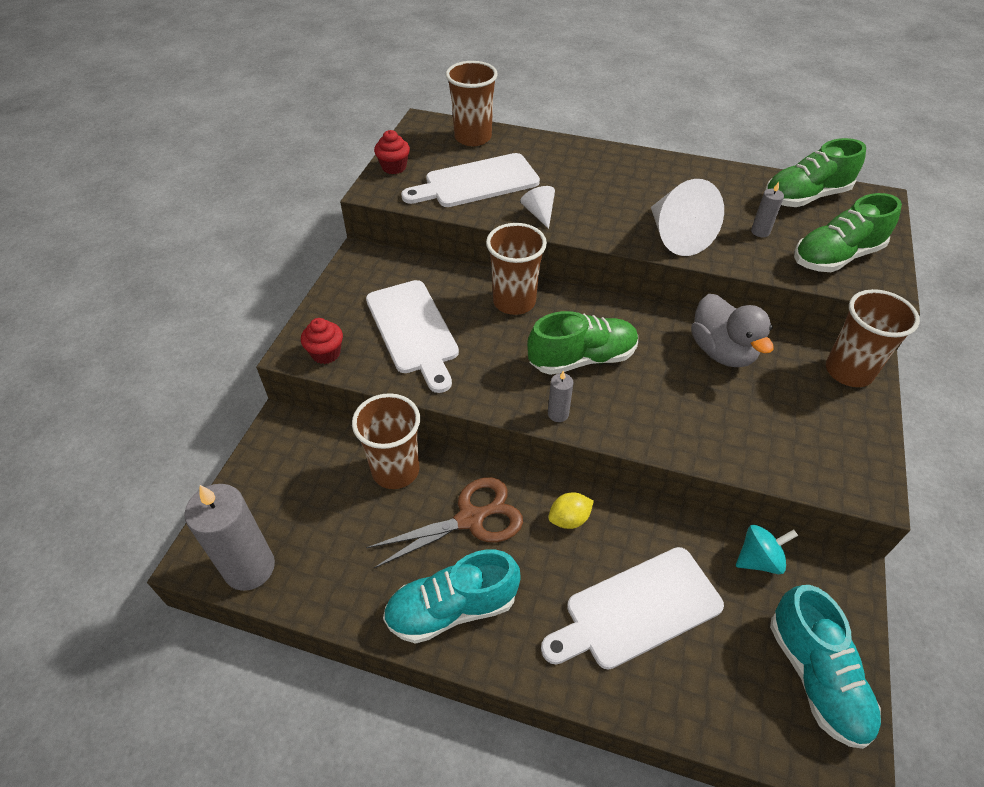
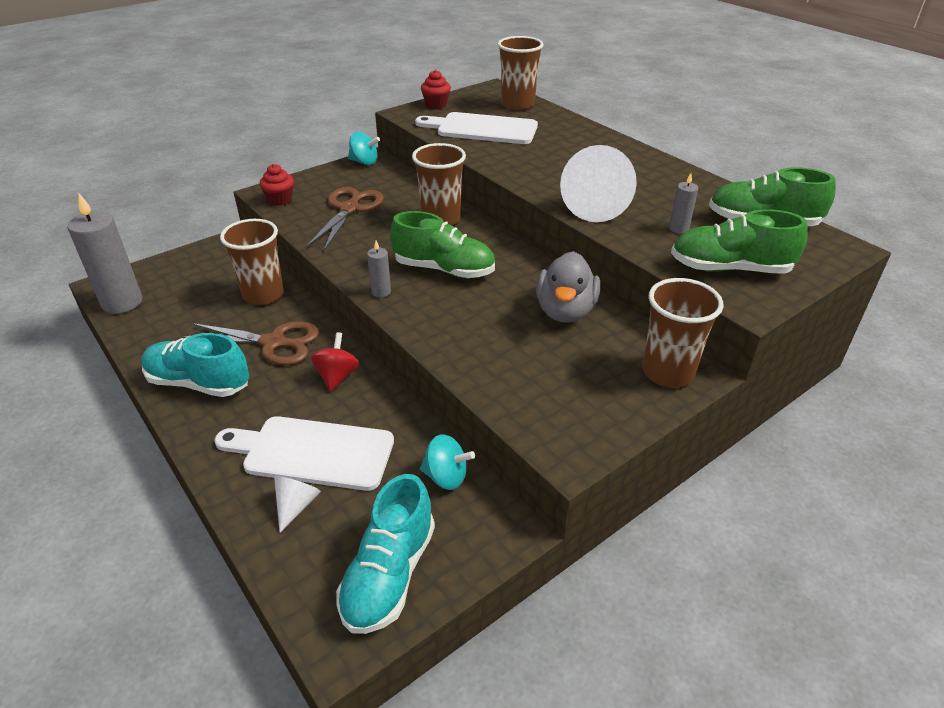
camera: 35 degrees right, 10 degrees down
(357, 263) = (364, 162): none -> turquoise spinning top
(413, 330) = (349, 209): white cutting board -> brown scissors
(539, 213) = (502, 159): white cone -> white cone (296, 505)
(569, 519) = (337, 376): yellow lemon -> red spinning top

